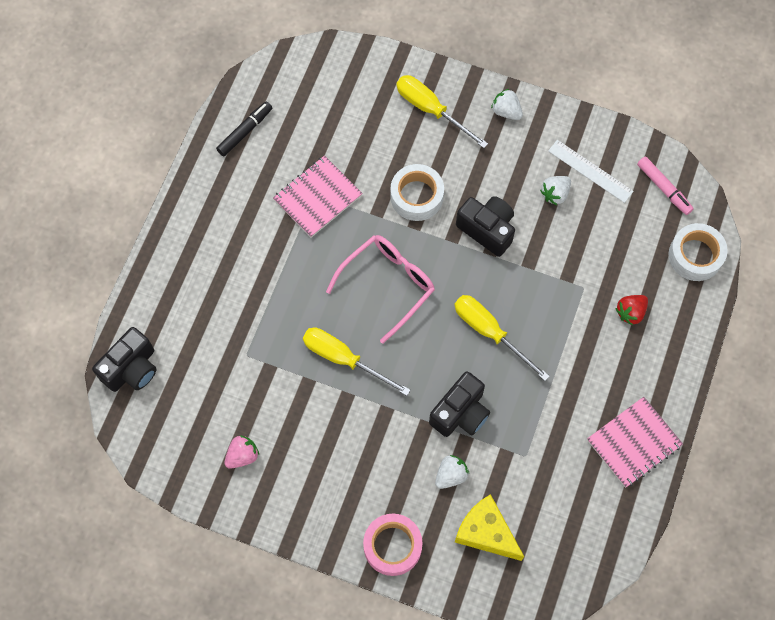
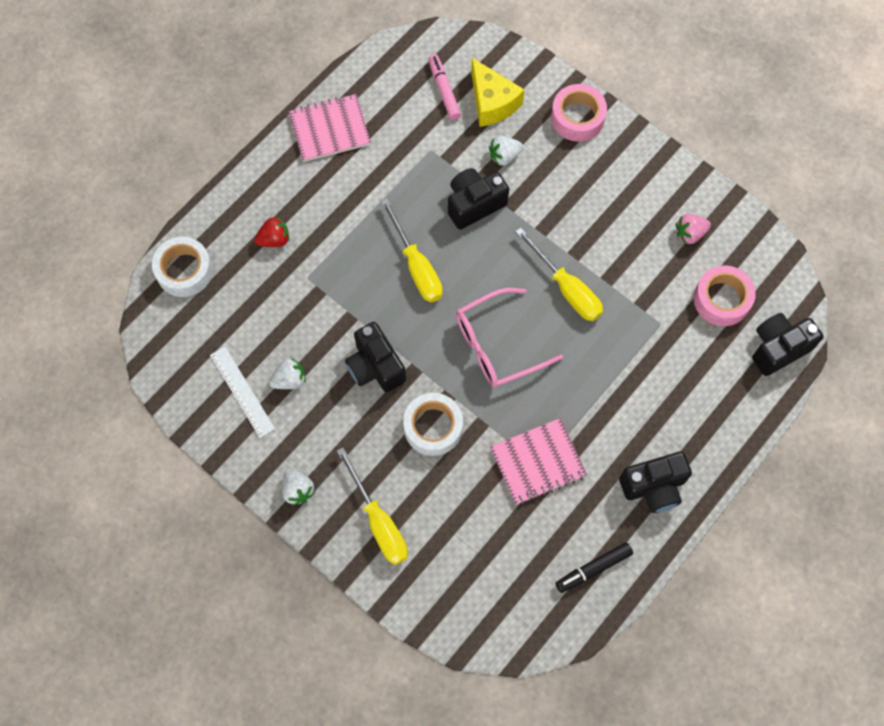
camera: 160 degrees left, 0 degrees up
(195, 398) = (722, 299): none -> pink tape
(213, 210) = (653, 487): none -> black camera
(664, 188) = (177, 347): pink marker -> pink marker (444, 90)

